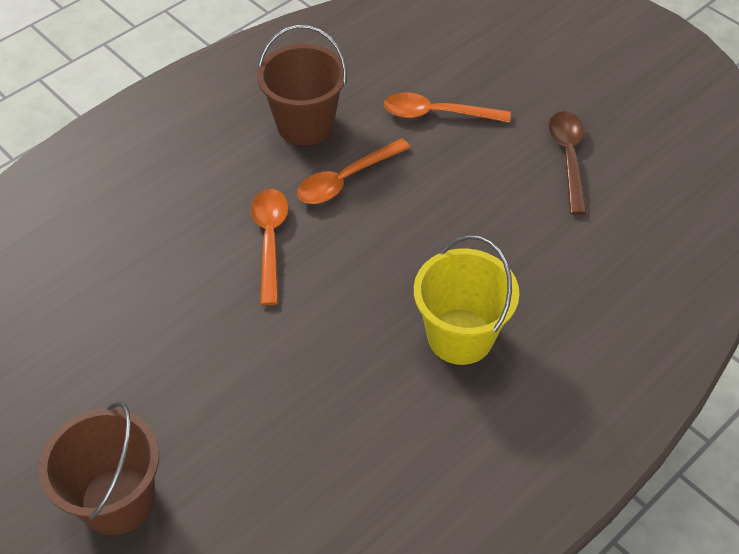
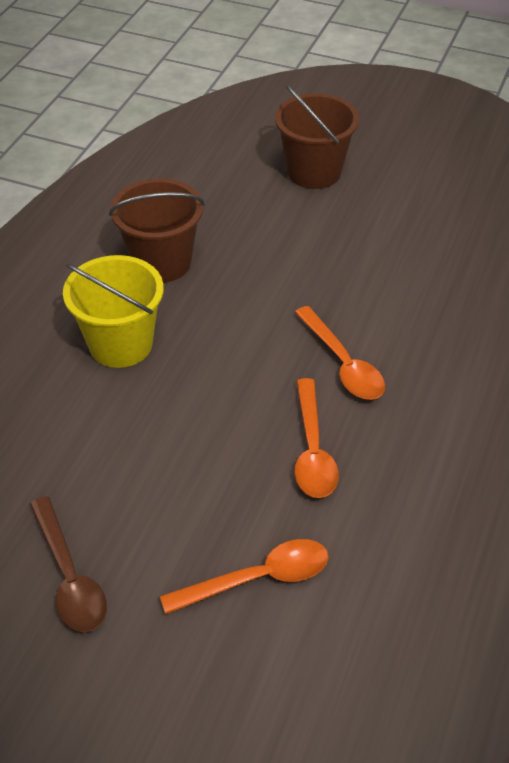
camera: 155 degrees right, 5 degrees down
(305, 125) = (402, 500): brown bucket -> brown bucket (161, 262)
(345, 180) = (312, 451): orange spoon -> orange spoon turned 150 degrees clockwise

